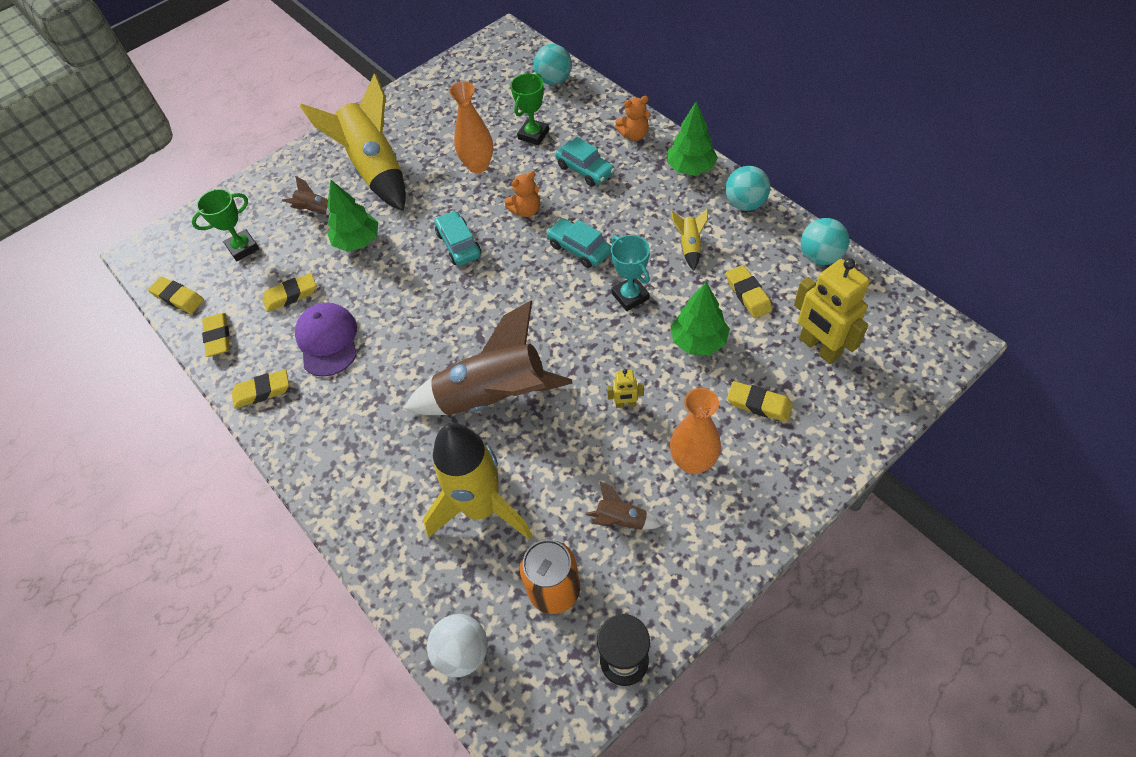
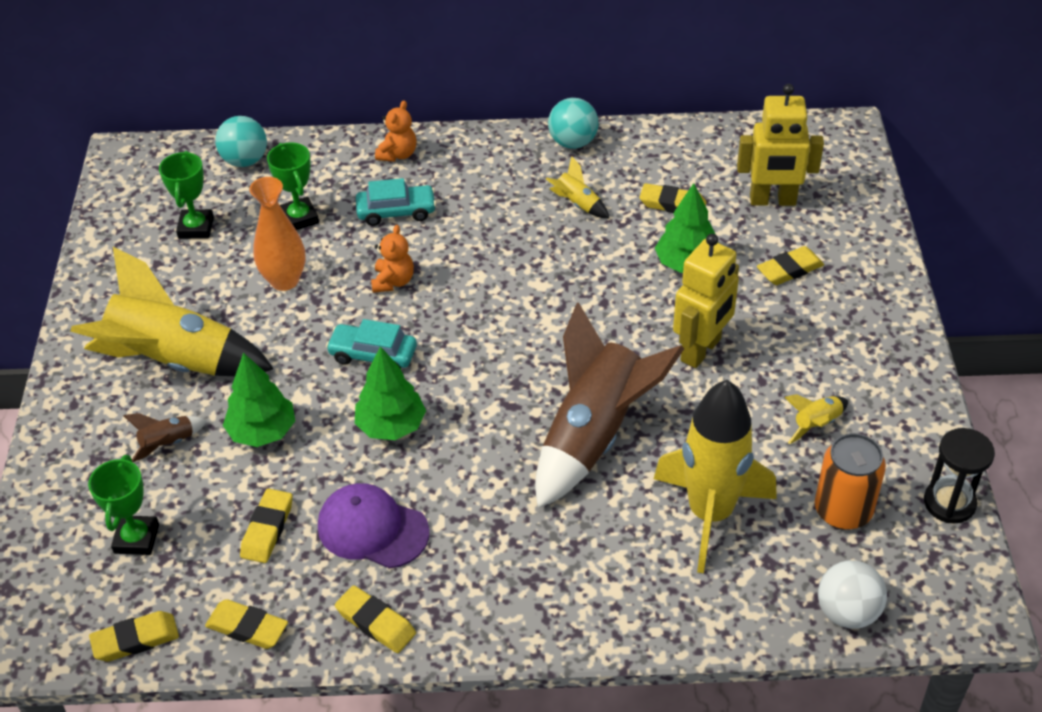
camera: 55 degrees left, 10 degrees down
(262, 391) = (376, 622): yellow eraser -> yellow eraser turned 75 degrees counterclockwise
(480, 102) = (196, 228): none -> green trophy
(579, 249) = (489, 274): turquoise car -> none
(621, 520) = (816, 424): brown rocket -> yellow rocket
(625, 404) = (701, 350): yellow robot -> yellow robot, size x2.16
(630, 296) = (587, 275): turquoise trophy -> none
(690, 168) = (488, 147): green tree -> green tree (391, 426)
(693, 462) = (804, 344): orange vase -> none
(820, 256) = (683, 139): turquoise ball -> none

